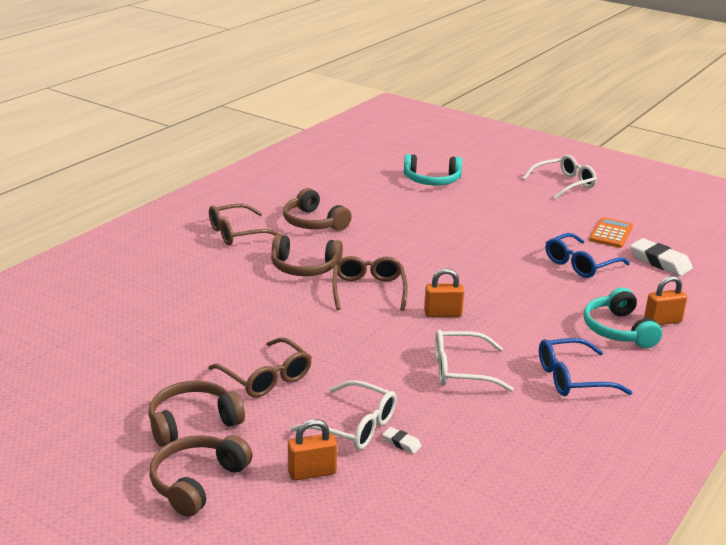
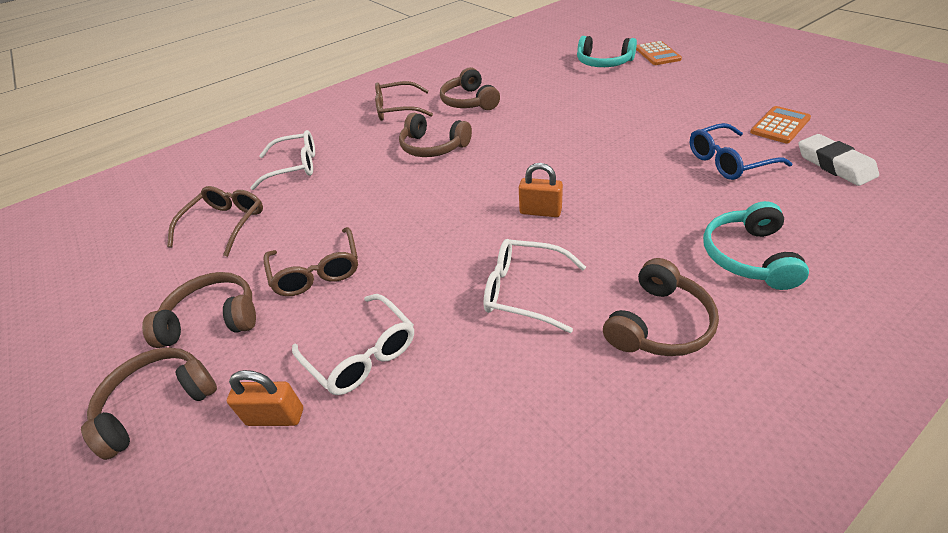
camera: 25 degrees right, 15 degrees up
(368, 290) = (479, 176): brown glasses -> brown glasses (225, 224)
(401, 443) = (398, 391): white eraser -> none
(481, 171) = (657, 54): none -> orange calculator
(564, 184) = (743, 68): white glasses -> white glasses (295, 167)
(572, 378) = (659, 324): blue glasses -> brown headphones
(662, 321) = (816, 250): orange padlock -> none

